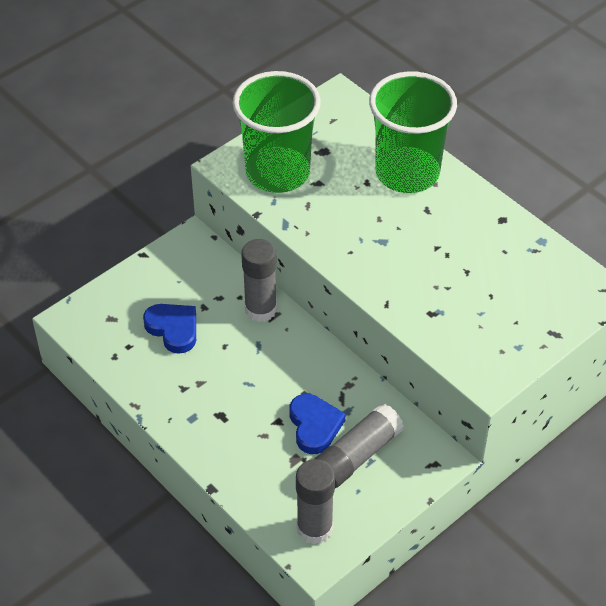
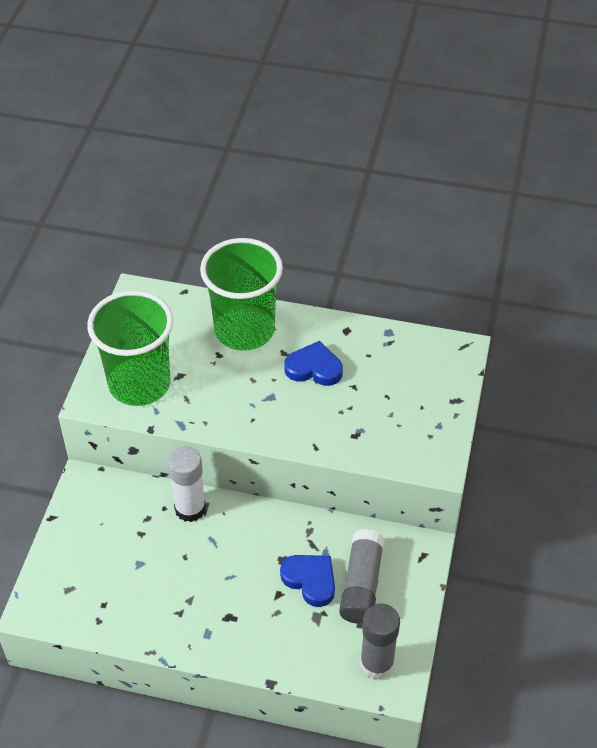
camera: 35 degrees left, 0 degrees up
(173, 329) = (130, 567): blue heart -> blue heart (314, 368)
(260, 309) = (190, 509): grey glue stick -> white glue stick

